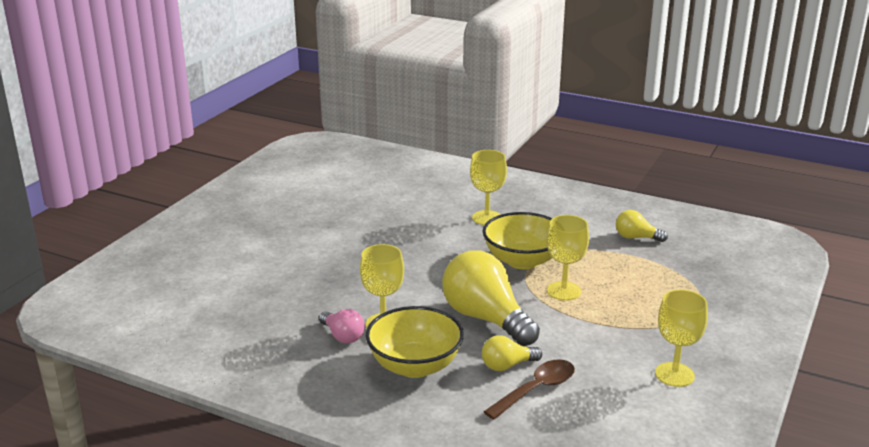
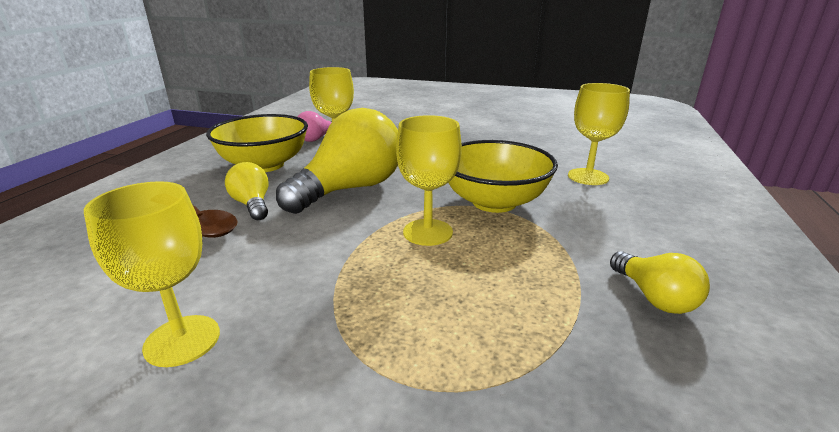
camera: 80 degrees right, 0 degrees up
(636, 237) = (654, 297): yellow light bulb -> yellow light bulb turned 150 degrees clockwise

